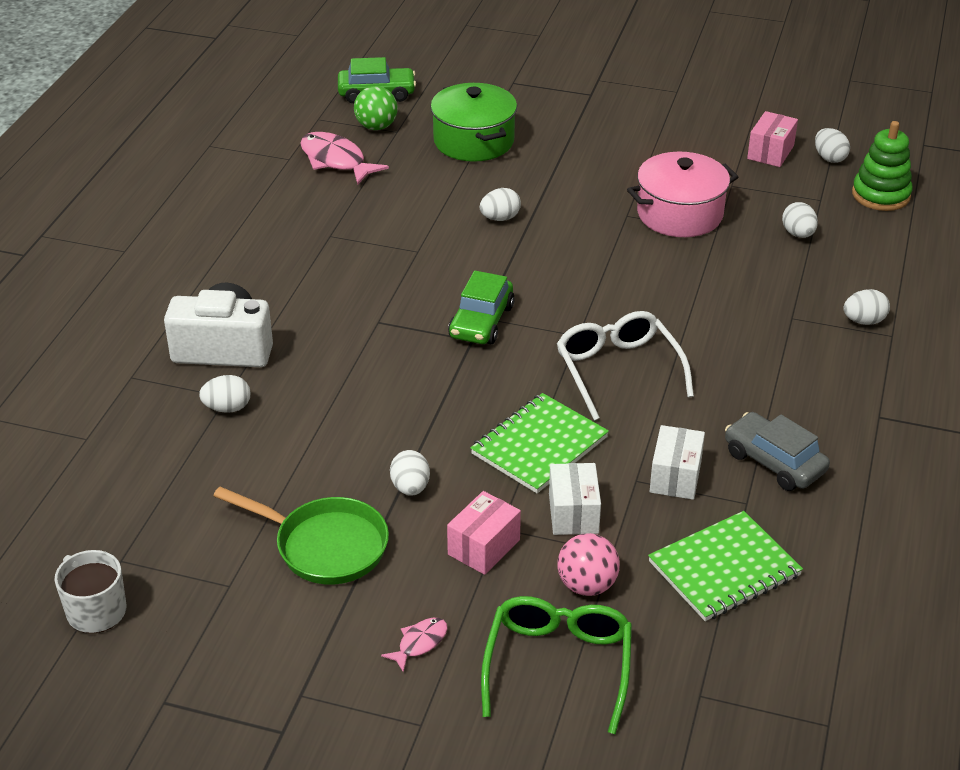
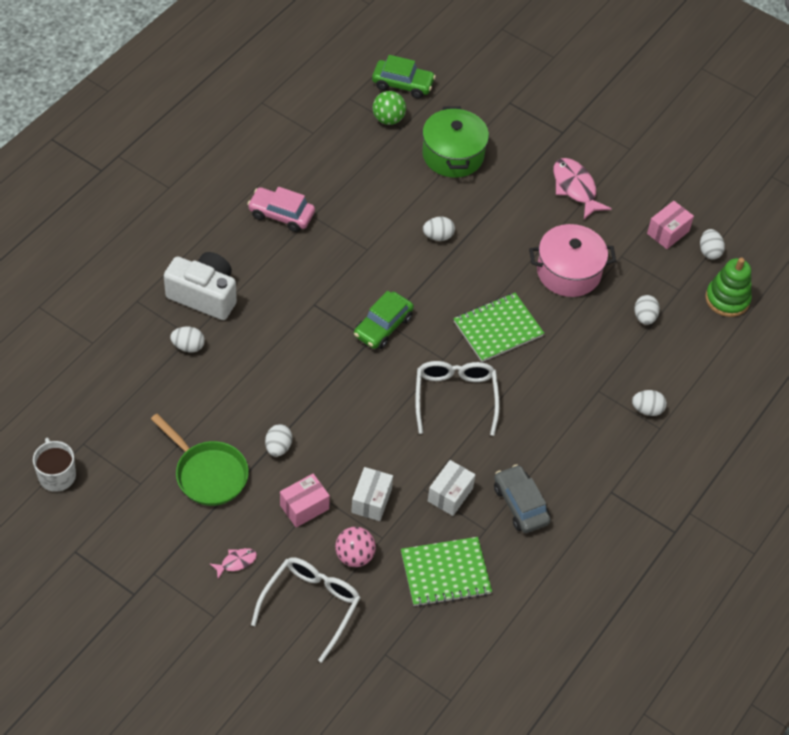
camera: 15 degrees right, 15 degrees up
(288, 243) = (281, 215): none -> pink car
(336, 161) = (345, 145): pink fish -> pink fish (575, 188)
(539, 445) = (374, 441): green notebook -> green notebook (498, 329)
(558, 665) = (311, 605): green glasses -> white glasses

